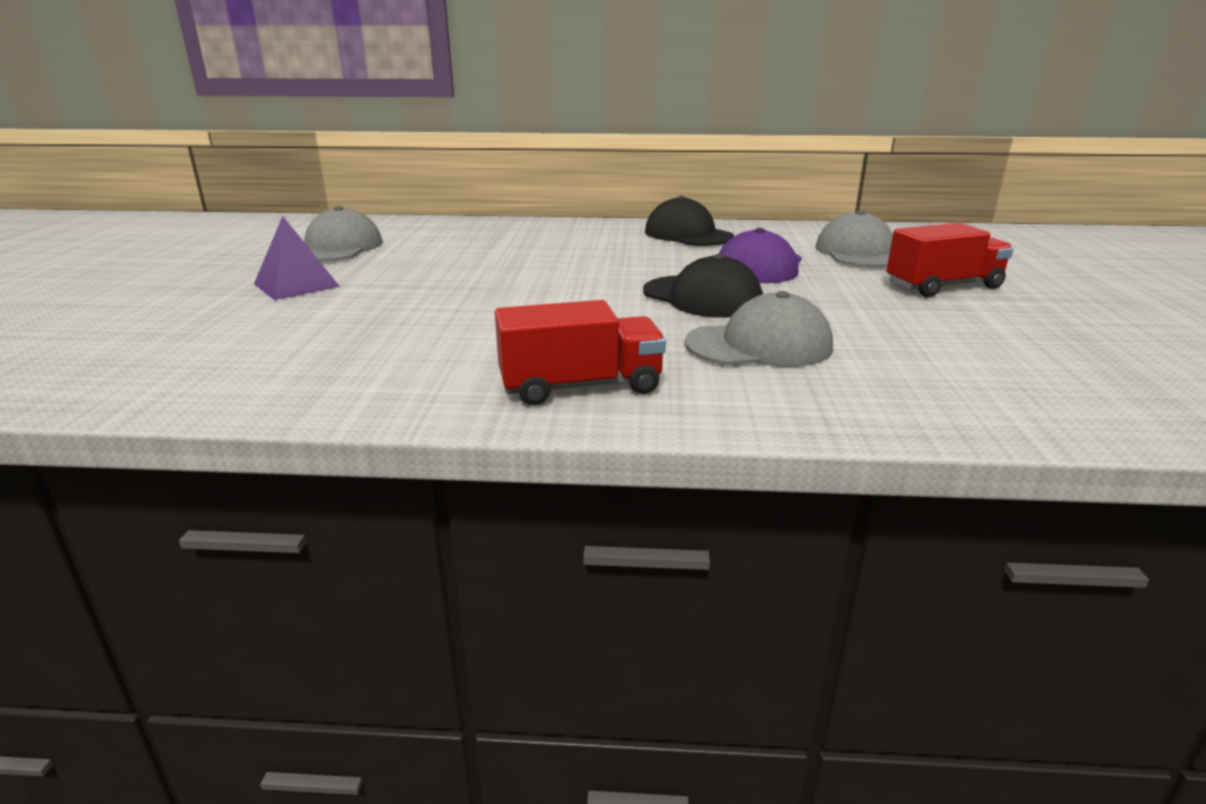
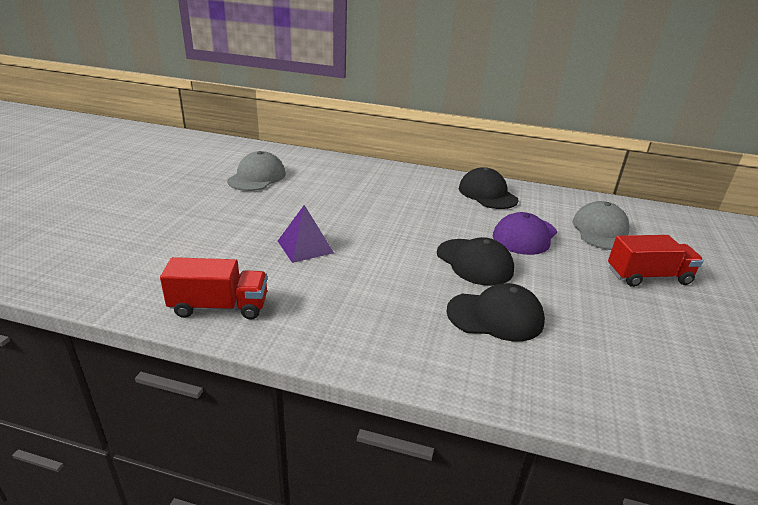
camera: 10 degrees right, 5 degrees up
(296, 285) = (224, 211): purple pyramid -> purple pyramid (305, 247)
(580, 386) = (369, 336): red truck -> red truck (219, 306)
(759, 345) = (495, 316): grey cap -> black cap

